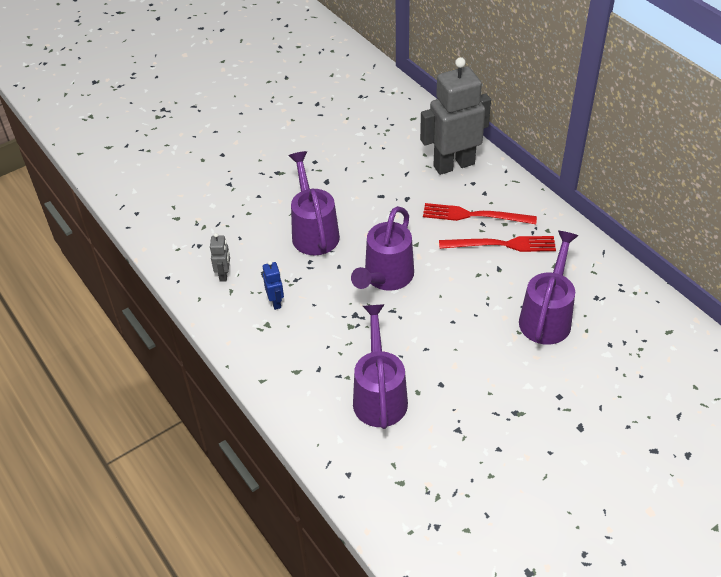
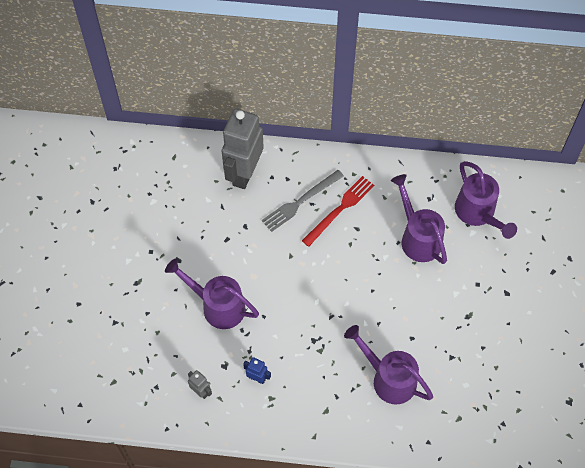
camera: 50 degrees left, 15 degrees up
(385, 278) = (301, 297): purple watering can -> purple watering can (478, 214)
(474, 215) = (300, 202): red fork -> grey fork

